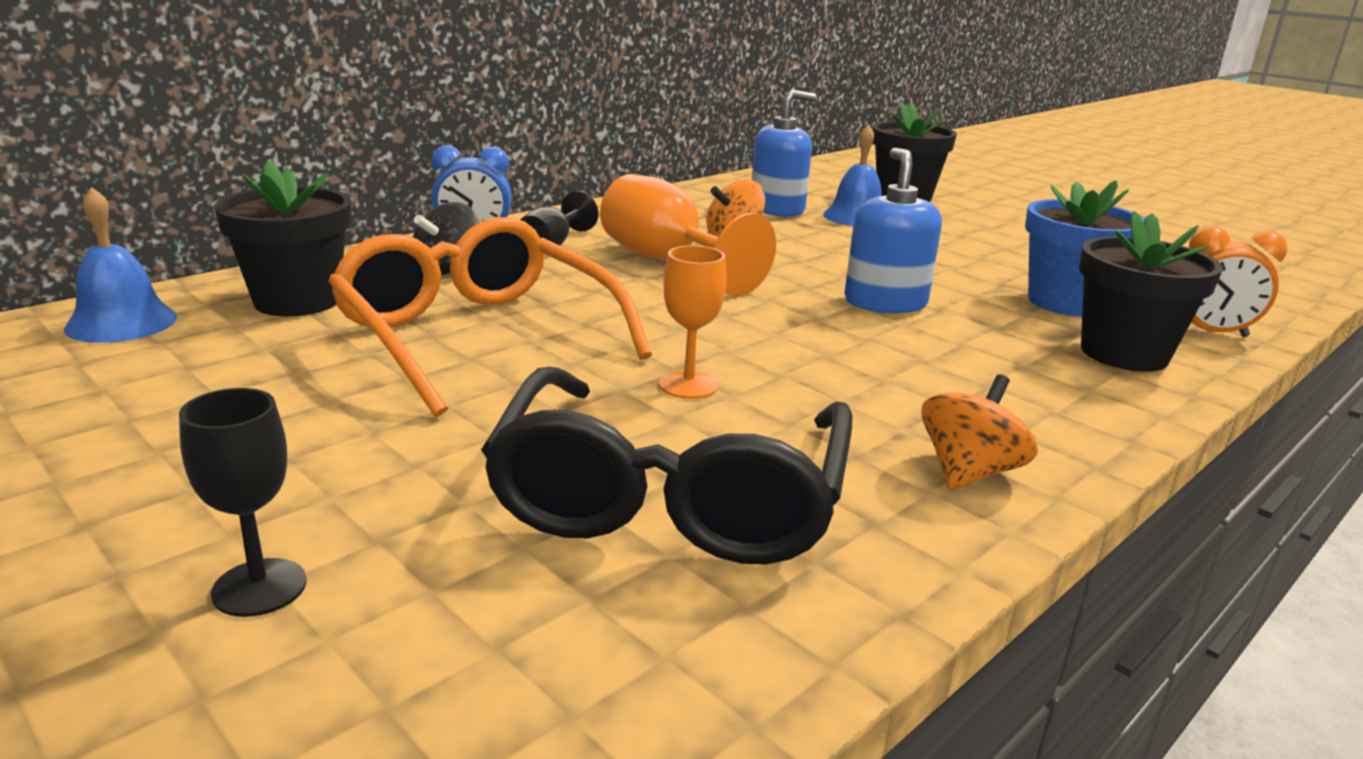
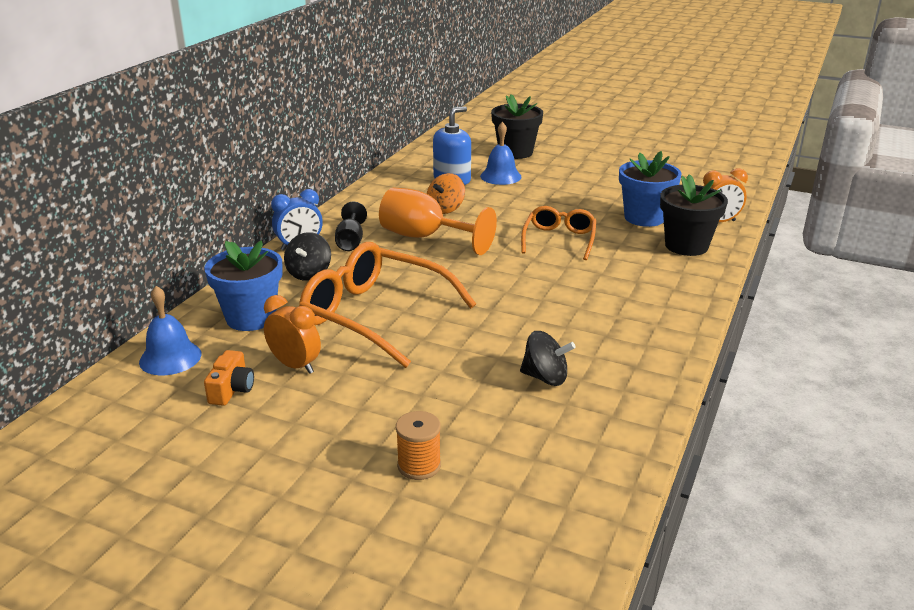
camera: 20 degrees left, 5 degrees up
(138, 381) = (232, 390): none -> orange camera
(259, 587) = (419, 465): black goblet -> orange spool
(273, 372) = (295, 365): none -> orange clock
(297, 301) = (251, 318): black flower pot -> blue flower pot
(670, 496) = (545, 377): black glasses -> black spinning top
(688, 385) = (505, 317): orange goblet -> none
(885, 302) = (559, 240): blue soap dispenser -> orange glasses
(968, 472) = (656, 331): orange spinning top -> none

